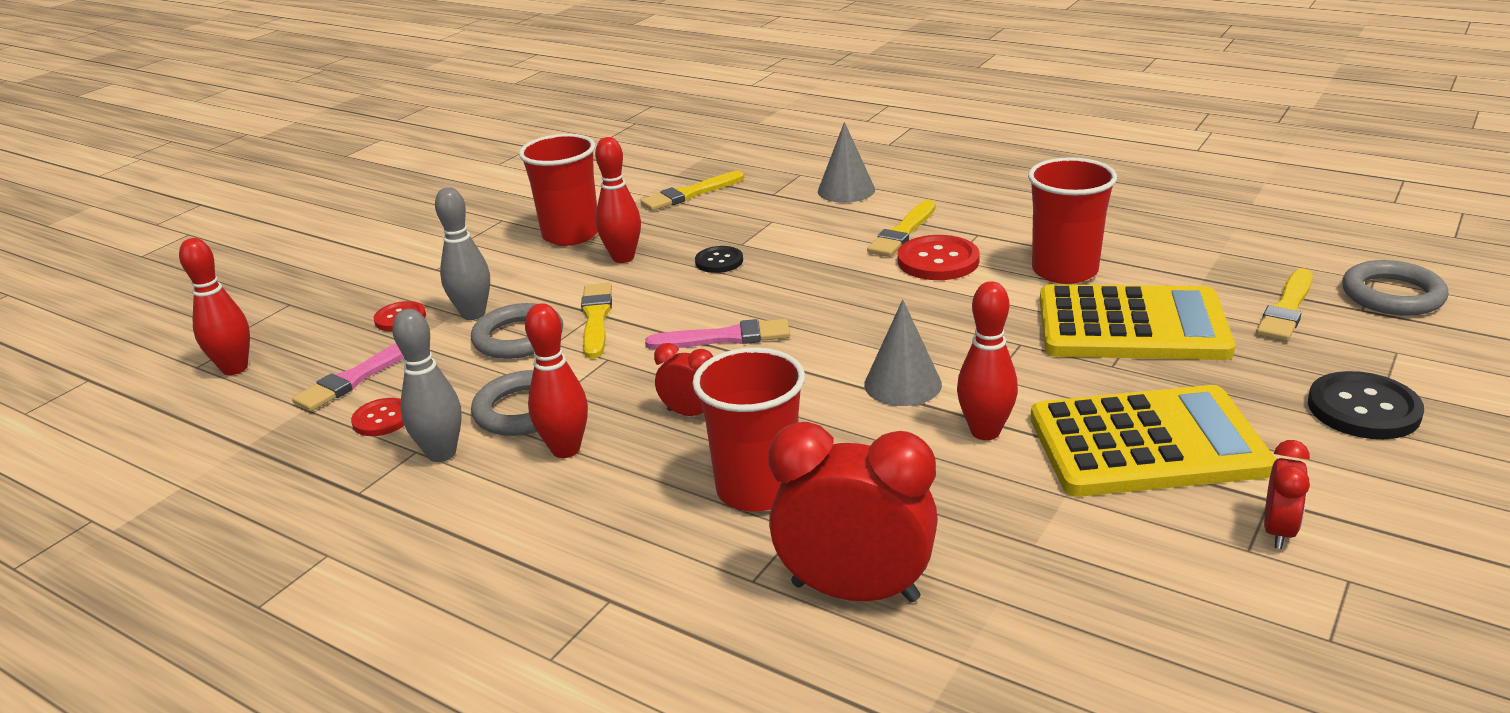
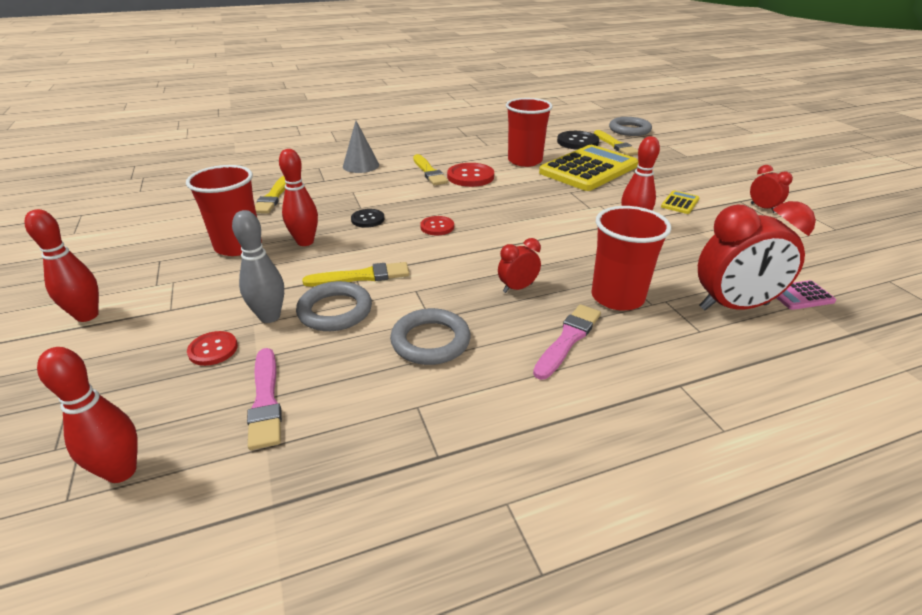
camera: 55 degrees left, 5 degrees up
(382, 419) = (349, 408): red button -> red button (437, 227)
(442, 453) = (438, 395): grey bowling pin -> none
(566, 449) = (500, 342): red bowling pin -> red bowling pin (87, 315)
(596, 319) = (361, 276): yellow brush -> yellow brush turned 135 degrees clockwise
(724, 338) = (453, 249): pink brush -> pink brush (568, 339)
(855, 591) = (733, 306): red clock -> red clock turned 150 degrees counterclockwise
(902, 384) = (568, 226): grey cone -> none
(976, 649) = (800, 296): none -> pink calculator
(1147, 444) = (680, 203): yellow calculator -> yellow calculator, size x0.40
(1363, 409) = (697, 164): black button -> black button (577, 142)

